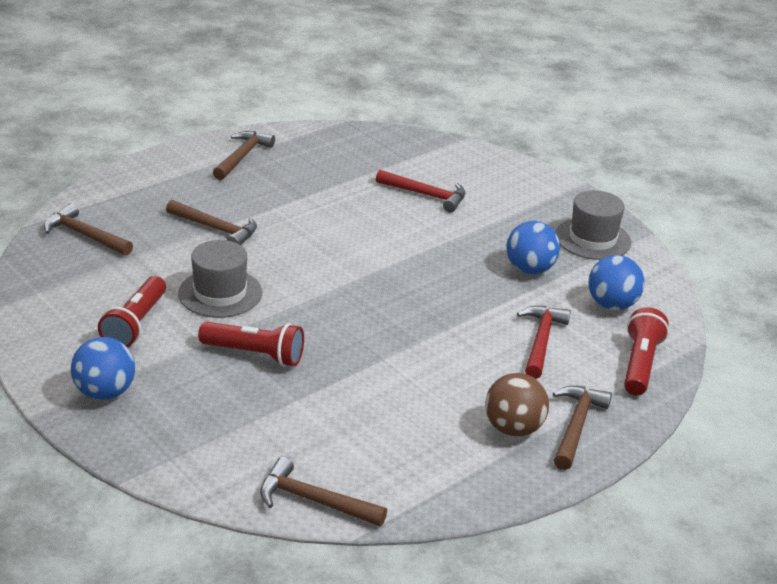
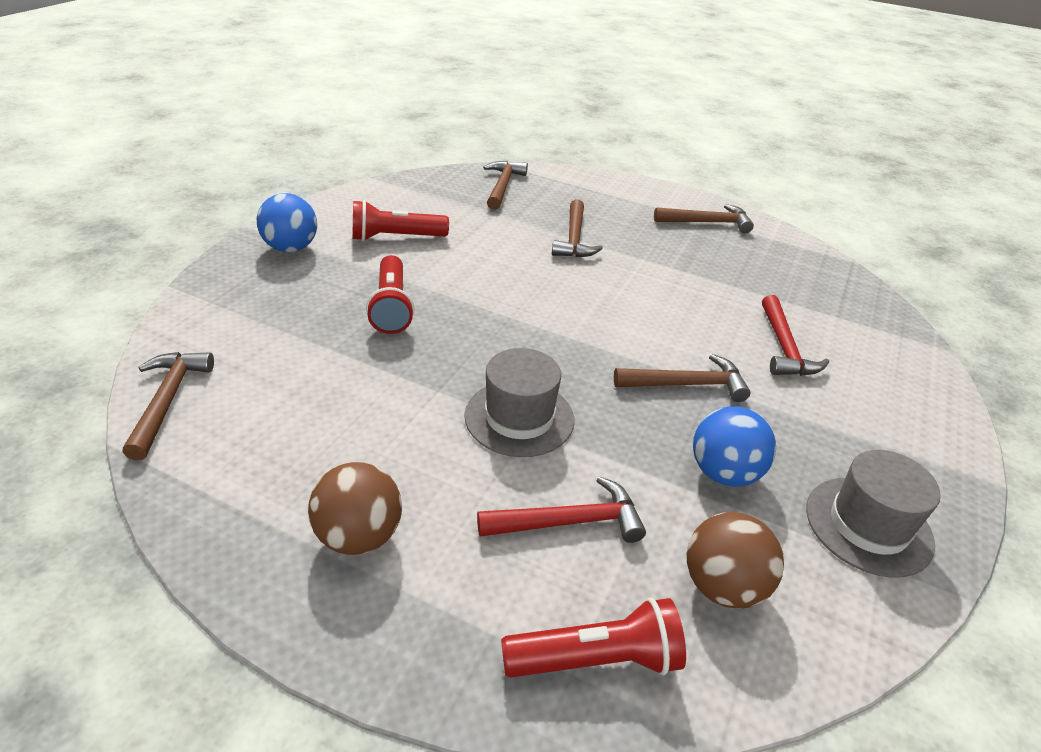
camera: 65 degrees right, 5 degrees up
(220, 293) = (474, 265): grey hat -> grey hat (519, 417)
(576, 426) = (396, 606): brown hammer -> brown hammer (687, 384)
(612, 305) = (722, 586): blue ball -> brown ball

